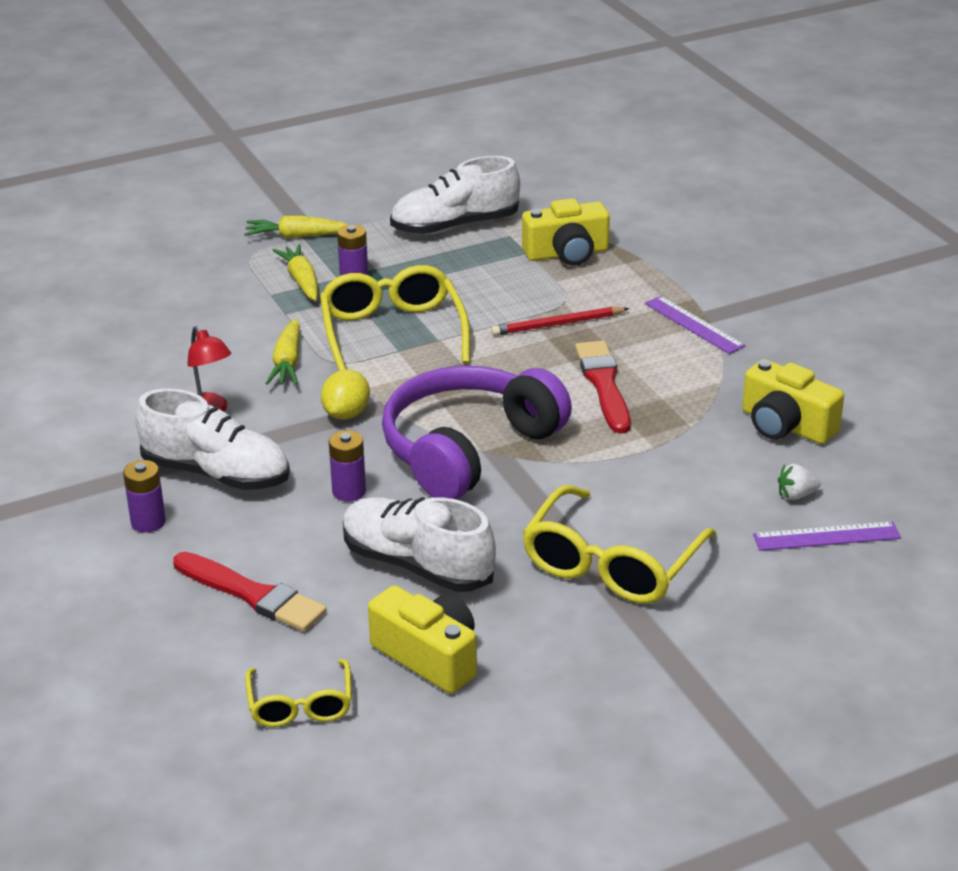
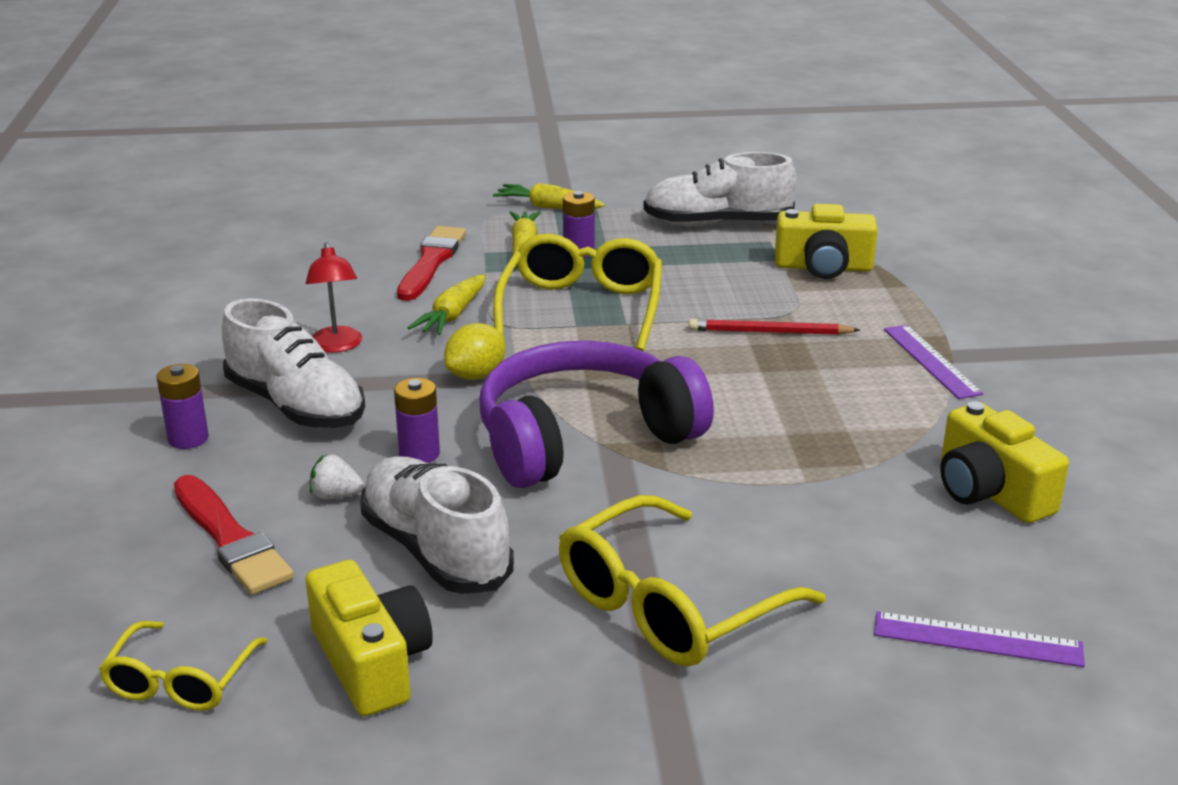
camera: 20 degrees right, 5 degrees down
(604, 385) = (785, 402): red brush -> red brush (431, 262)
(796, 495) = (961, 578): white strawberry -> white strawberry (336, 496)

